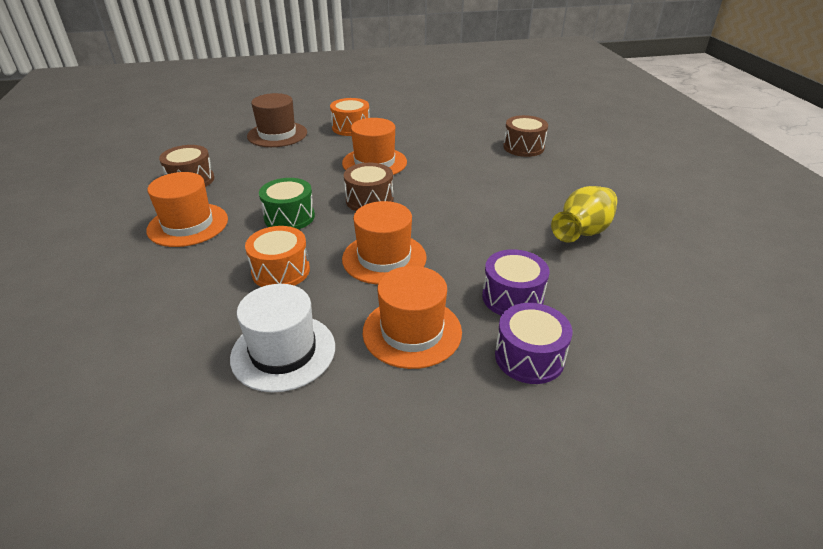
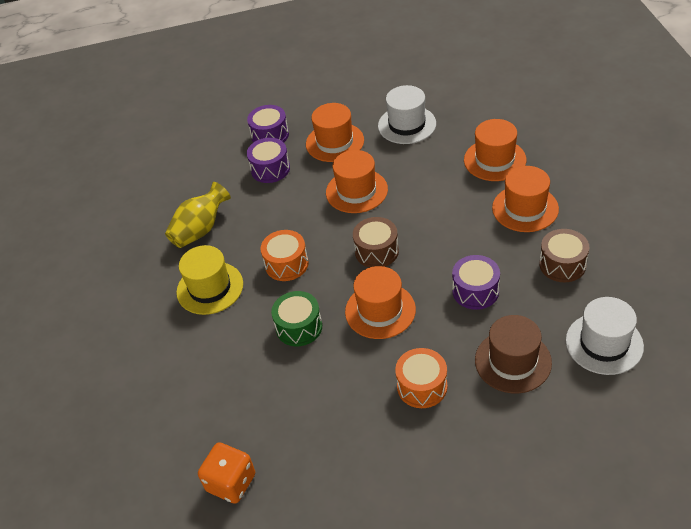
camera: 175 degrees left, 10 degrees up
(181, 281) = (494, 160): none -> orange hat
(202, 139) = (604, 343): none -> white hat
(281, 271) = (429, 174): orange drum -> orange drum (286, 264)
(283, 169) = (475, 291): none -> purple drum
(289, 217) = (442, 224): green drum -> green drum (299, 327)
(485, 102) = (231, 483): none -> orange dice
(523, 147) = (210, 355): brown drum -> none
(544, 184) = (210, 288): none -> yellow hat

